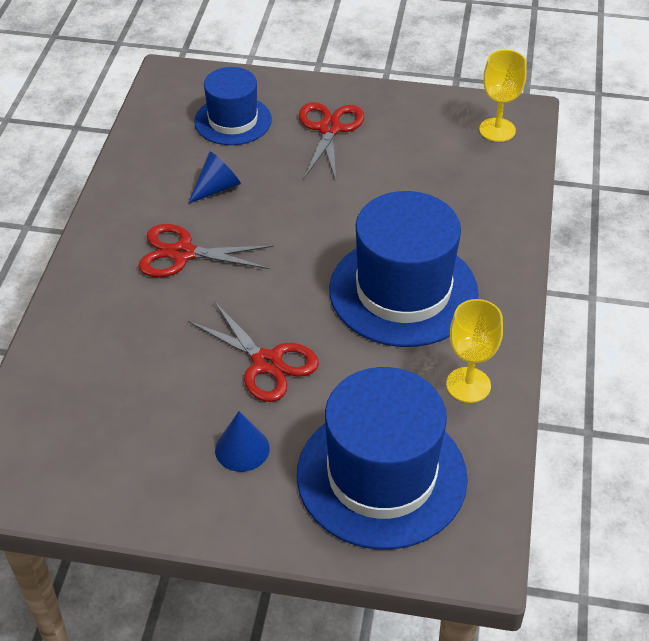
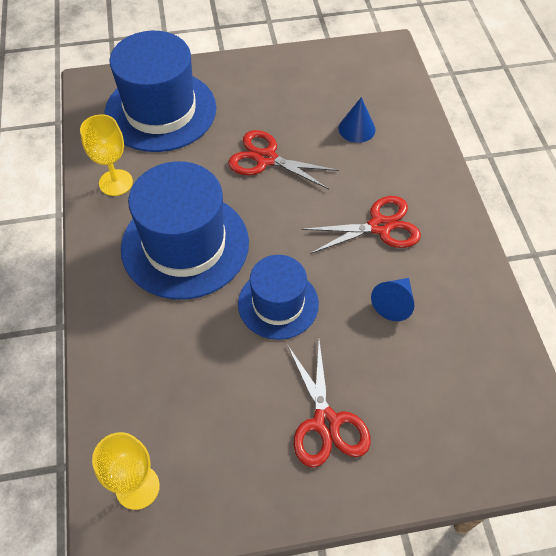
camera: 160 degrees right, 10 degrees up
(233, 120) = (433, 400): blue hat -> blue hat (278, 303)
(242, 449) = (254, 103): blue cone -> blue cone (356, 129)

